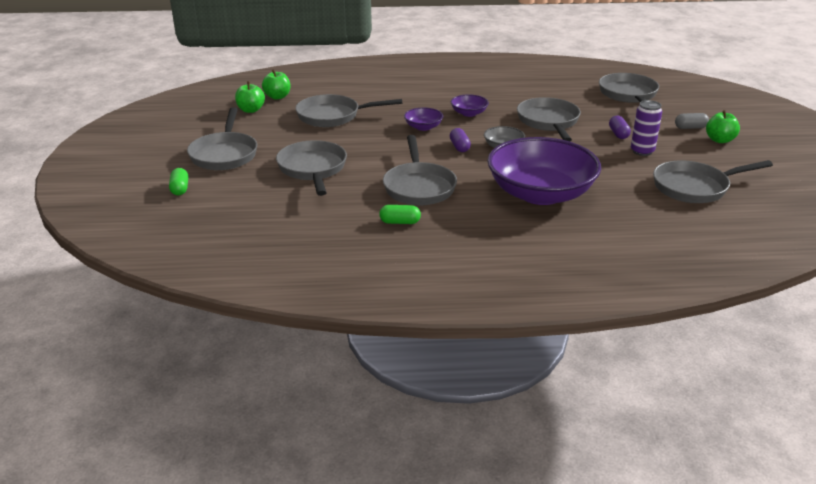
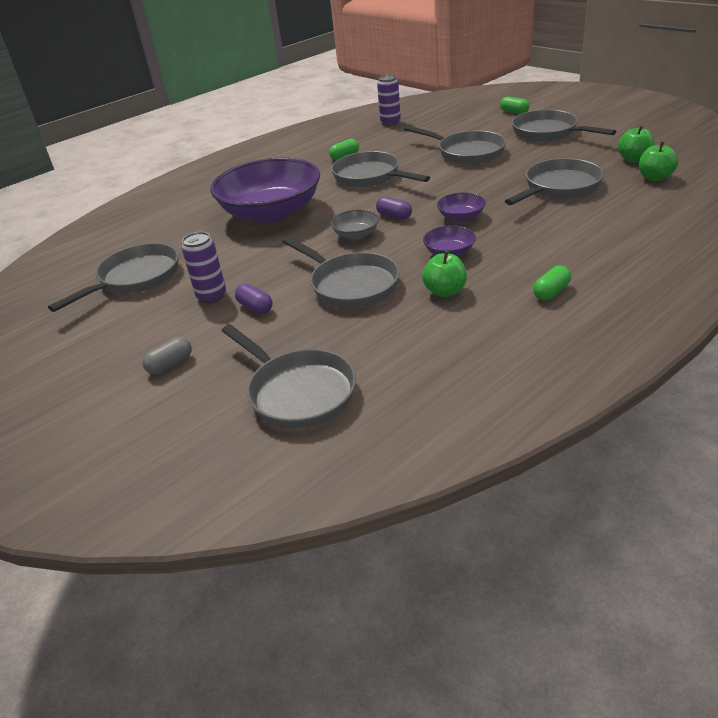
camera: 145 degrees right, 5 degrees up
(280, 246) = (390, 122): none -> purple can
(458, 80) = (551, 292): none -> green capsule
(719, 140) = (123, 360): green apple -> green apple (445, 291)

